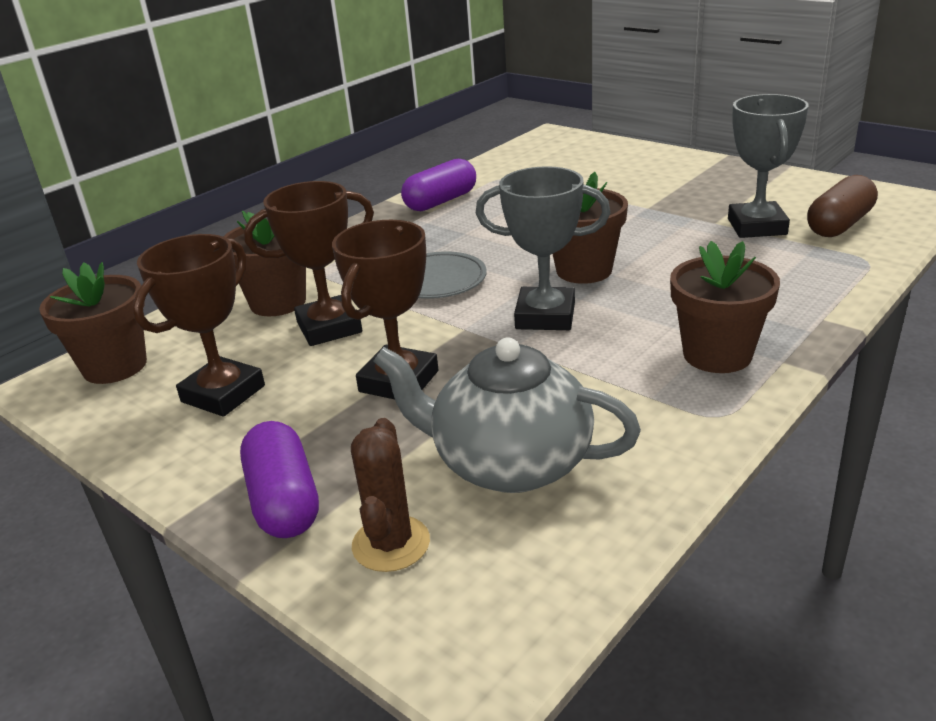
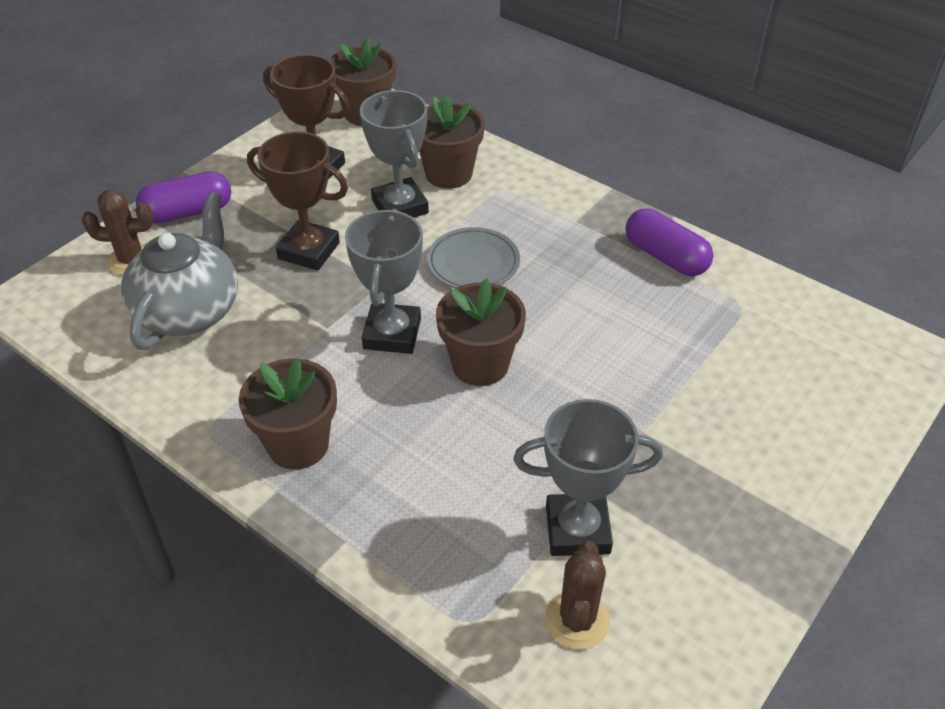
camera: 85 degrees right, 15 degrees up
(329, 327) = (400, 207): brown trophy -> grey trophy
(839, 225) = (577, 620): brown capsule -> brown cactus

